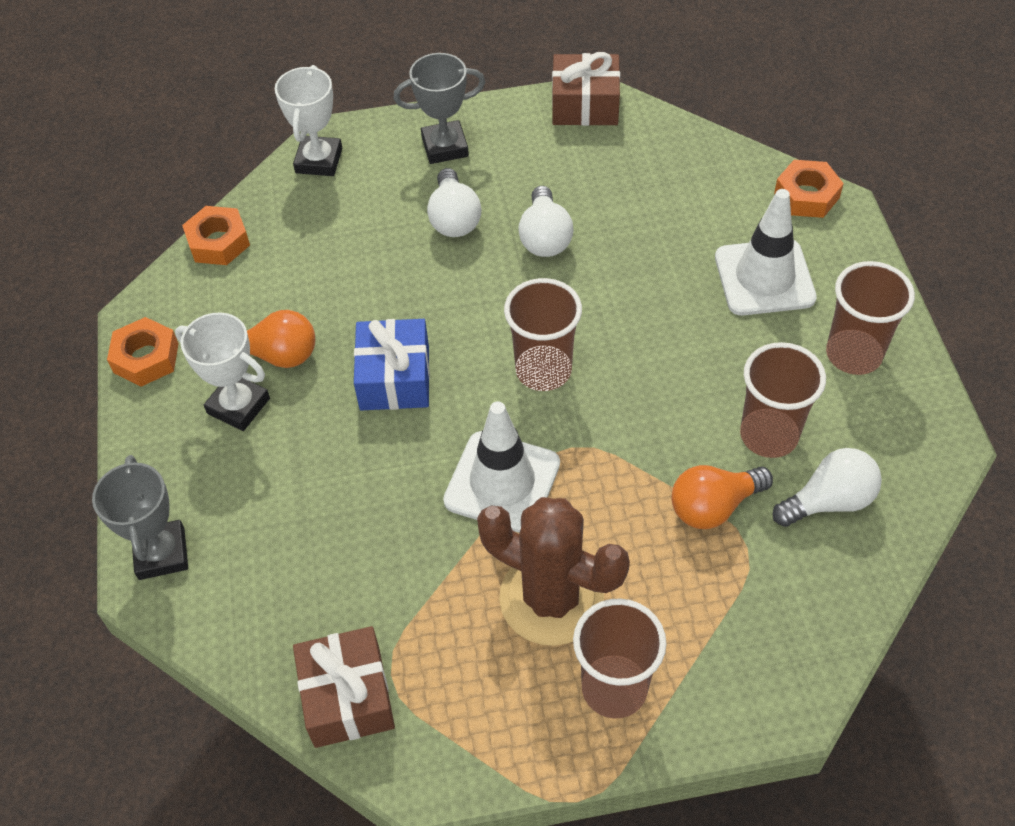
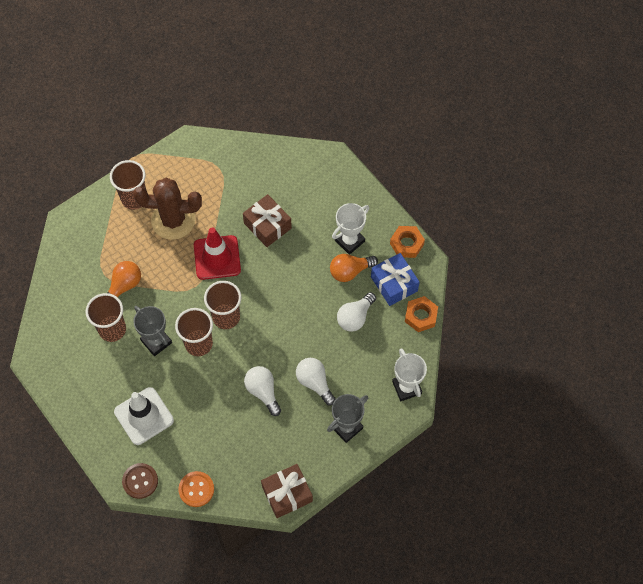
camera: 150 degrees right, 10 degrees up
(161, 553) = (335, 170): grey trophy -> grey trophy (156, 341)
(238, 406) = (349, 241): white trophy -> white trophy turned 45 degrees counterclockwise
(347, 697) = (230, 154): brown gift -> brown gift (267, 225)
(395, 378) = (290, 284): blue gift -> blue gift (394, 284)
(502, 482) = (217, 257): white traffic cone -> red traffic cone
(720, 155) = (196, 489): none -> orange button
(806, 195) = (140, 481): orange nut -> brown button
(829, 501) = (76, 309): white light bulb -> white light bulb (355, 317)
(853, 354) = (87, 389): brown cup -> brown cup (198, 344)

